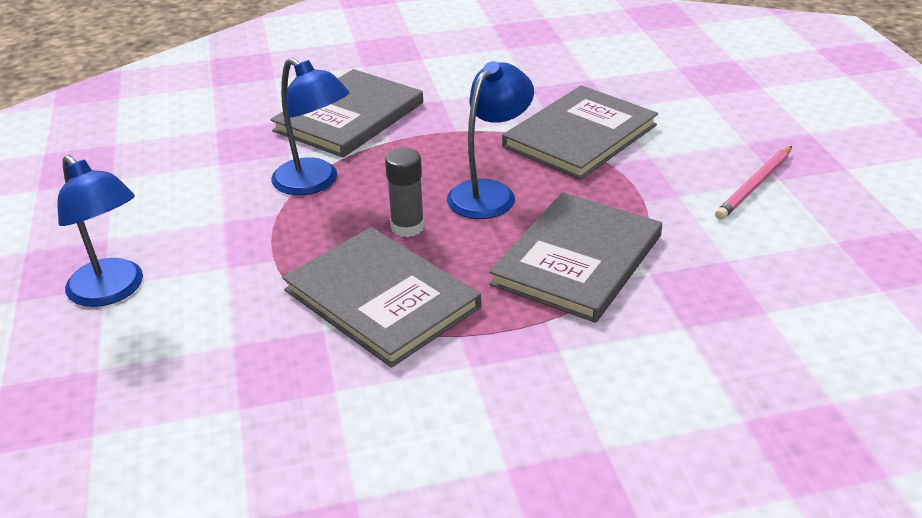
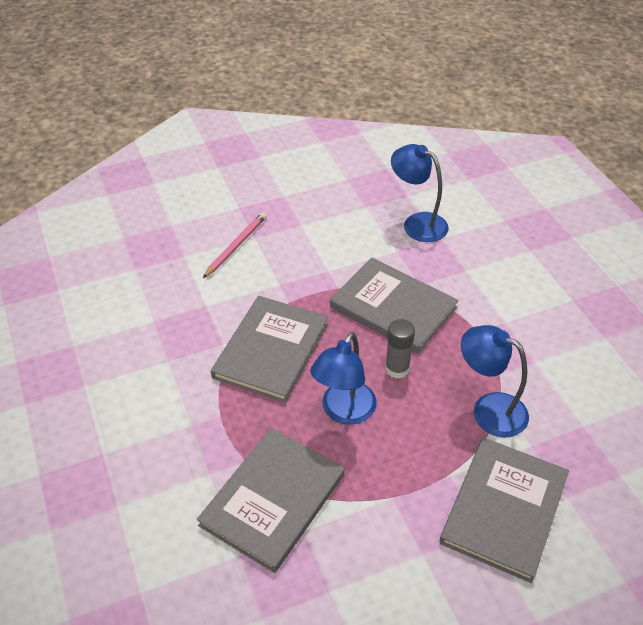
camera: 170 degrees right, 10 degrees up
(113, 291) = (564, 297): blue lamp -> blue lamp (417, 223)
(754, 185) = (126, 442): pink pencil -> pink pencil (236, 246)

